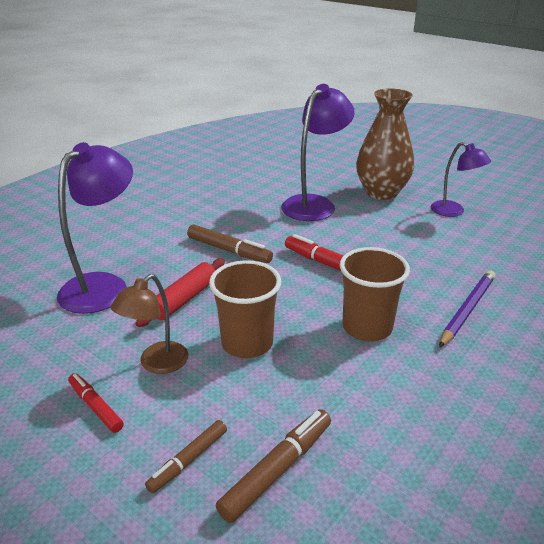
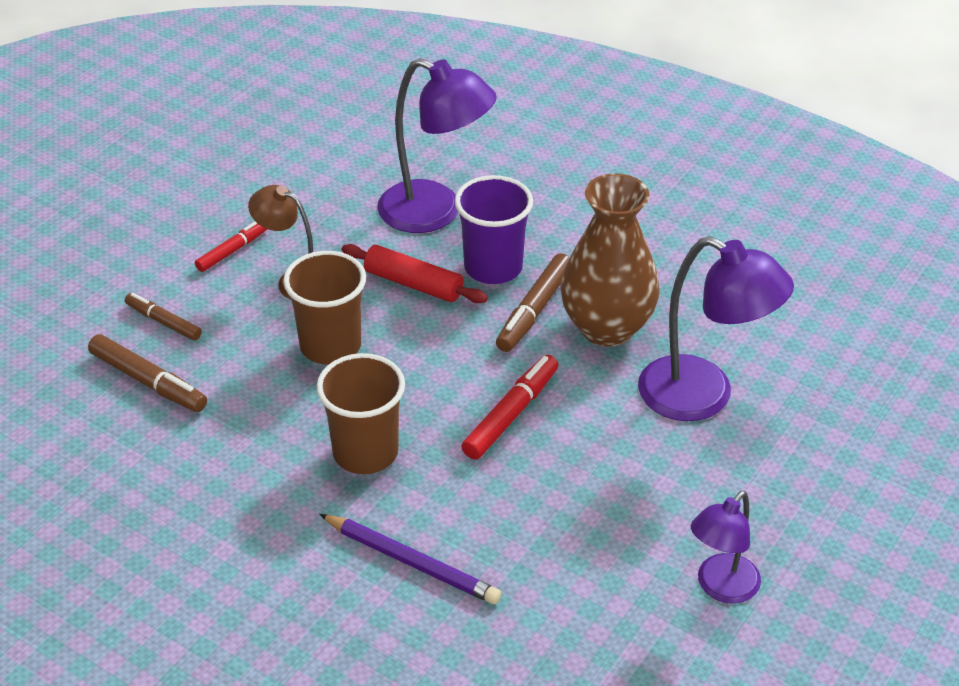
camera: 85 degrees right, 10 degrees up
(179, 264) = (493, 267): none -> purple cup
(381, 192) = (774, 488): brown vase -> brown vase (607, 328)

